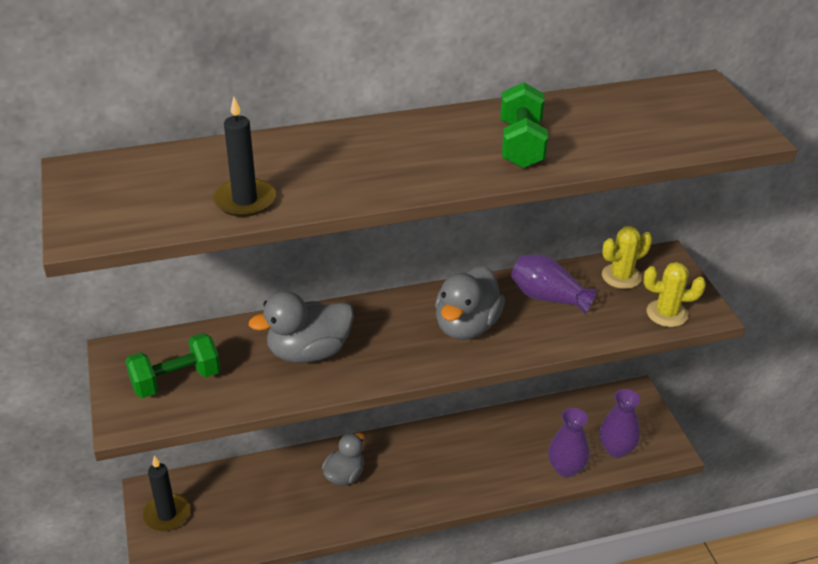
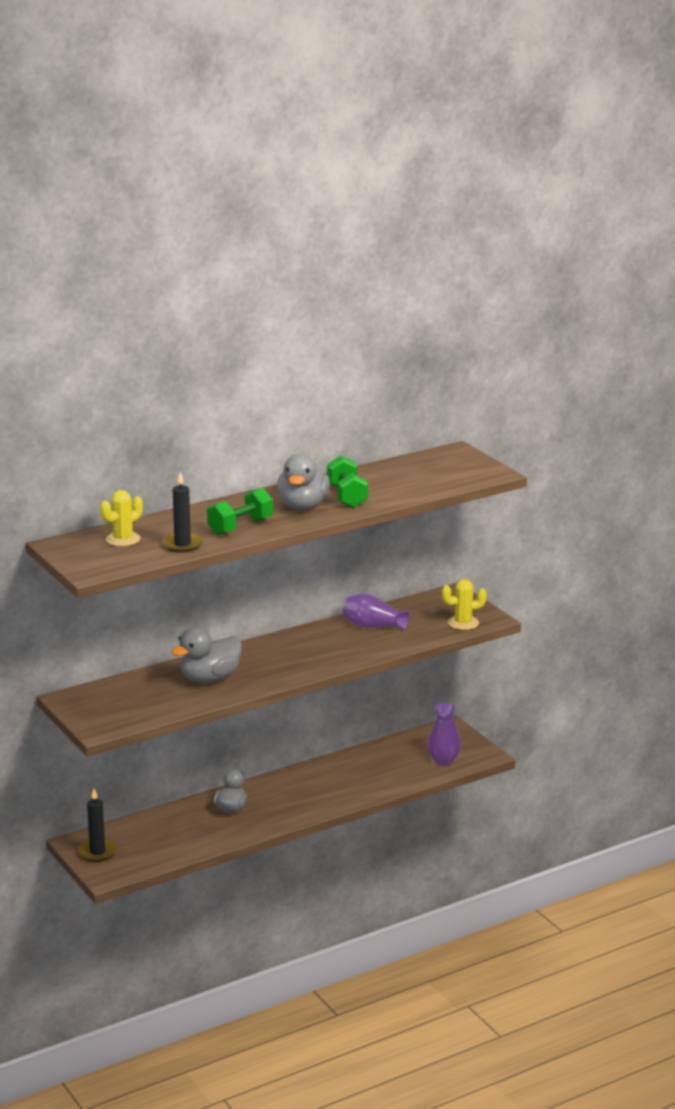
camera: 15 degrees left, 15 degrees down
(176, 381) = (121, 706): green dumbbell -> green dumbbell (240, 527)
(466, 326) = (319, 649): grey duck -> grey duck (303, 506)
(566, 468) = (407, 778): purple vase -> none
(621, 276) = (423, 608): yellow cactus -> yellow cactus (123, 539)

